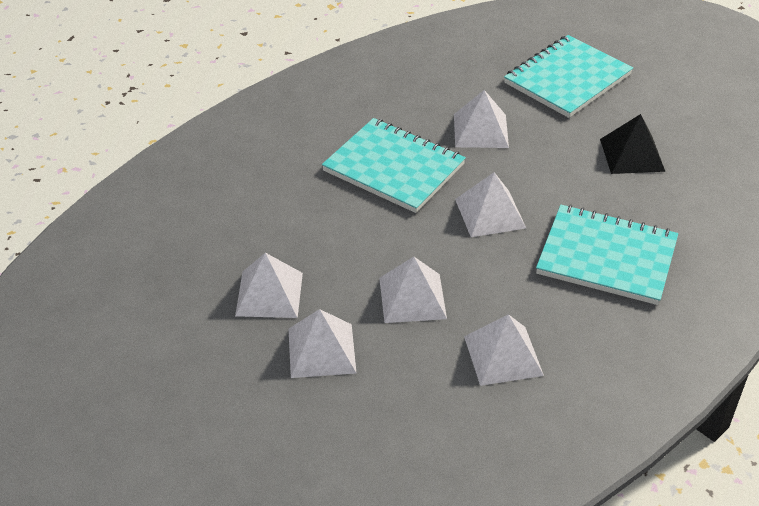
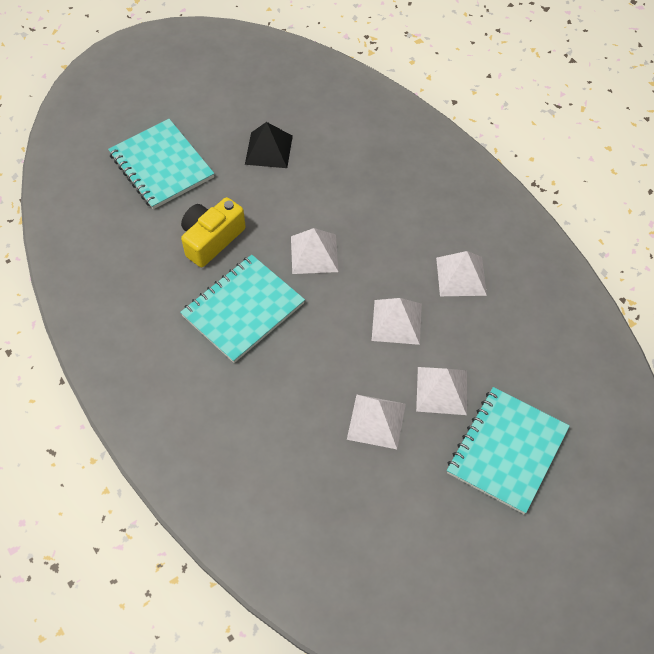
camera: 80 degrees left, 15 degrees up
(480, 130) = (211, 239): white pyramid -> yellow camera
(606, 257) = (375, 193): turquoise notebook -> turquoise notebook (507, 451)

